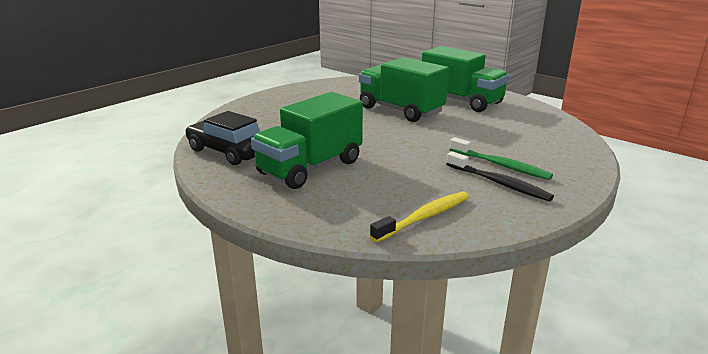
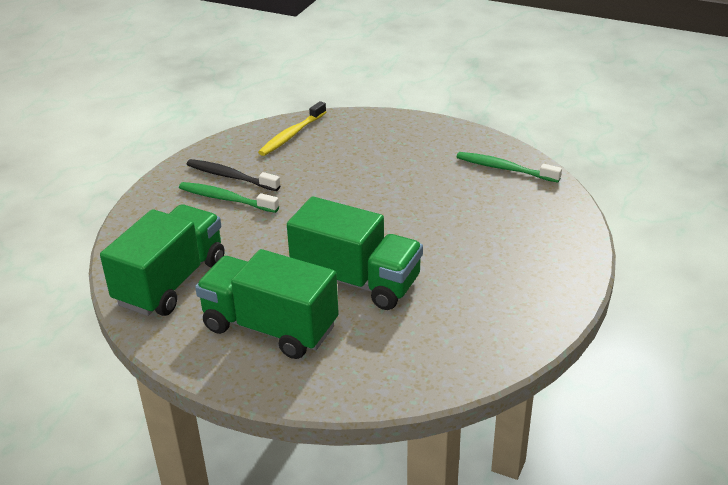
camera: 165 degrees right, 10 degrees up
(228, 151) = (505, 169): black car -> green toothbrush
(310, 168) = (408, 164): green truck -> green truck (171, 282)

